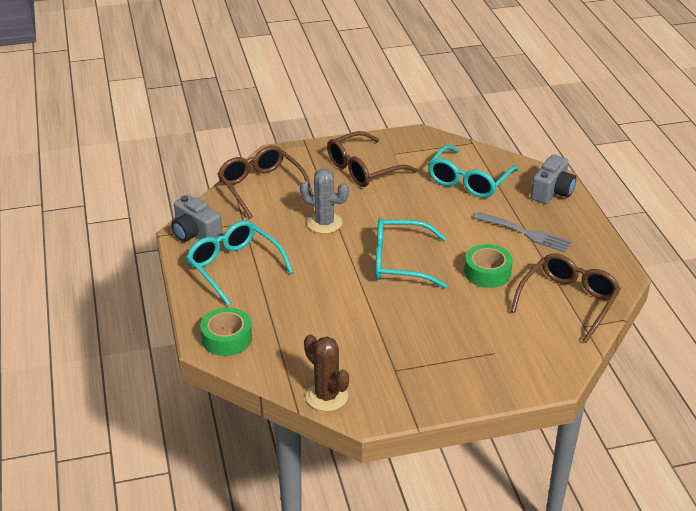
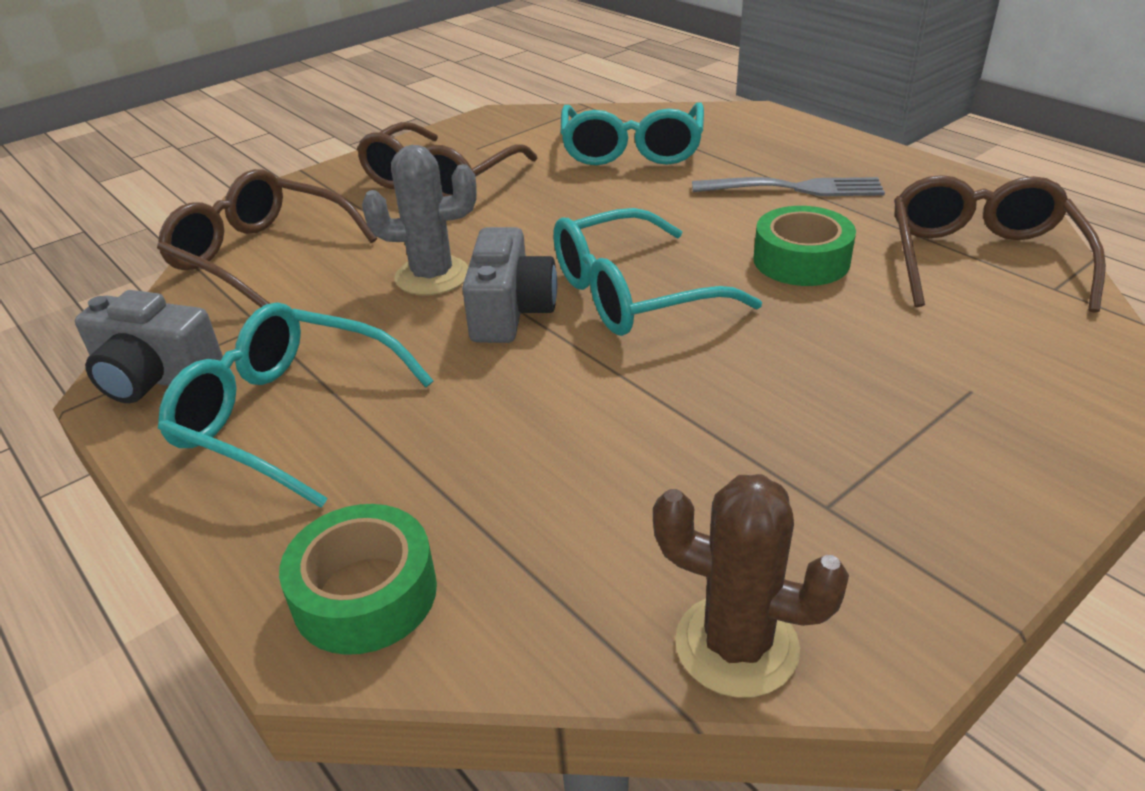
camera: 25 degrees left, 0 degrees up
(552, 192) = (771, 129): grey camera -> grey camera (510, 312)

